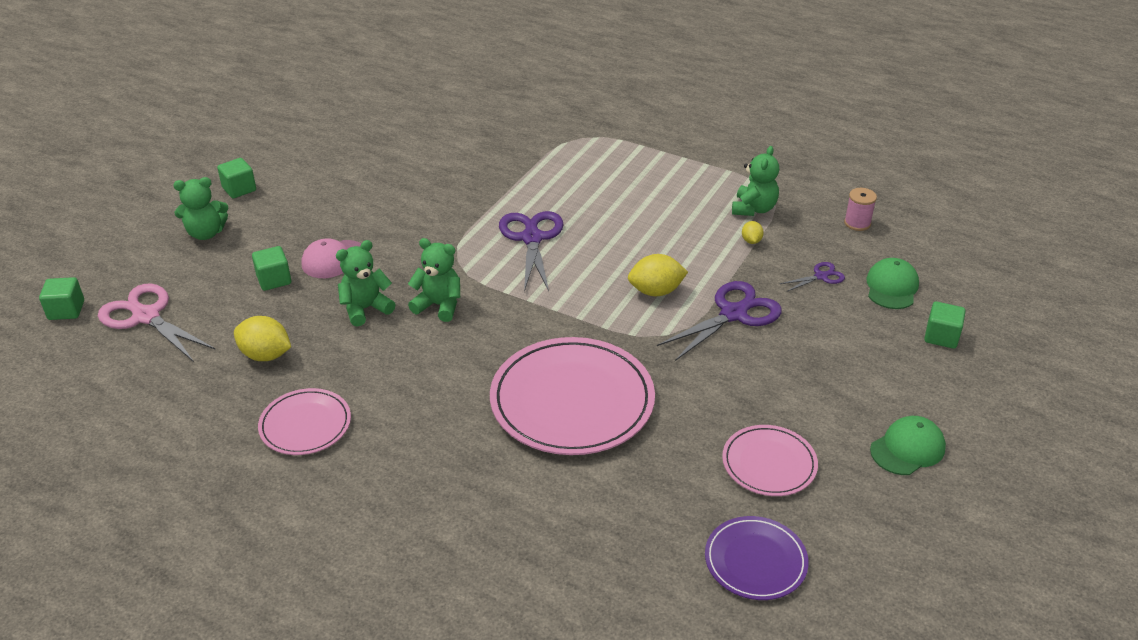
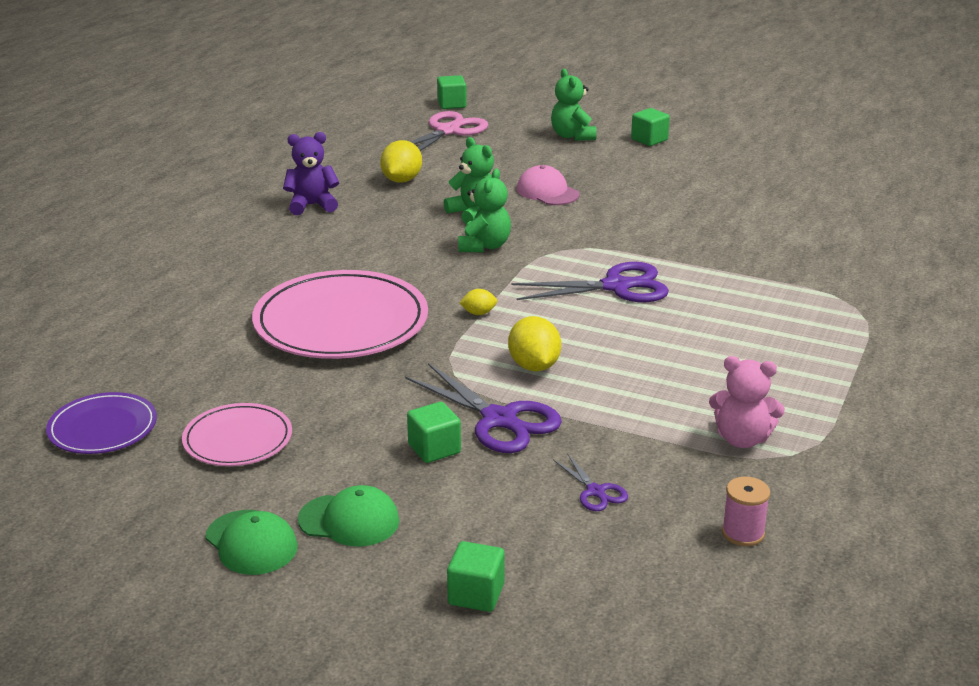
camera: 85 degrees right, 10 degrees down
(274, 280) = (509, 171): green cube -> green cube (434, 449)
(305, 425) = (312, 205): pink plate -> purple teddy bear
(751, 241) = (662, 435): yellow lemon -> yellow lemon (478, 313)
(753, 209) = (742, 439): green teddy bear -> pink teddy bear
(891, 287) = (586, 556): green cap -> green cap (349, 520)

